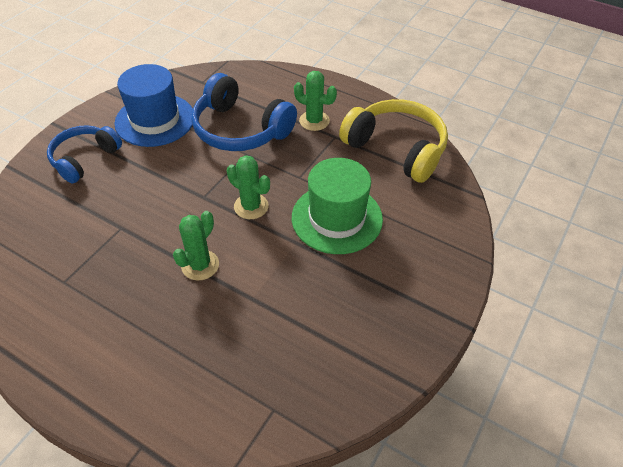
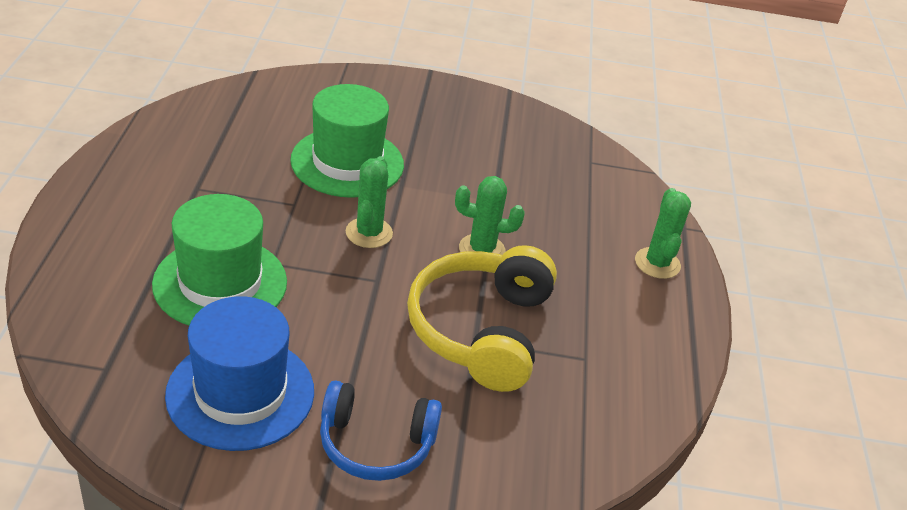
camera: 120 degrees left, 10 degrees down
(240, 129) = (220, 283): blue headphones -> green hat
(314, 121) = (169, 213): green cactus -> green cactus (657, 263)
(396, 149) = (200, 134): yellow headphones -> yellow headphones (482, 330)

